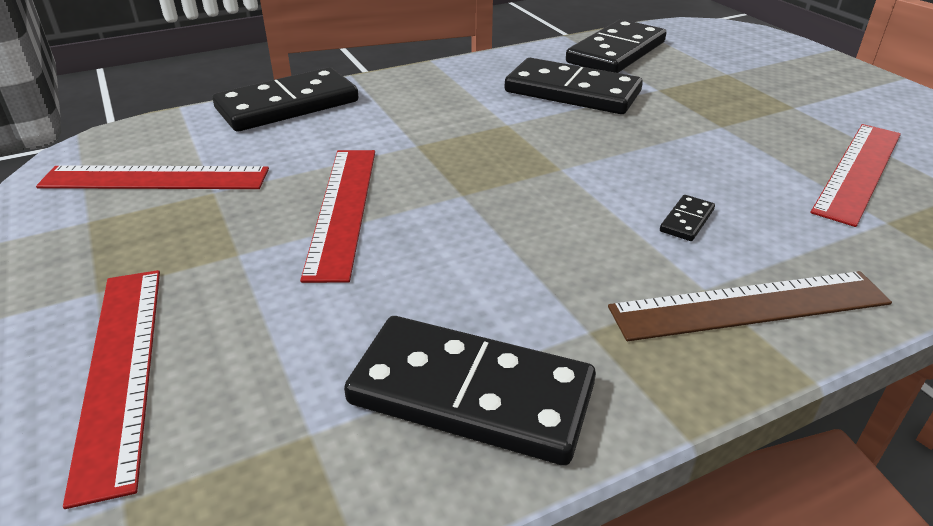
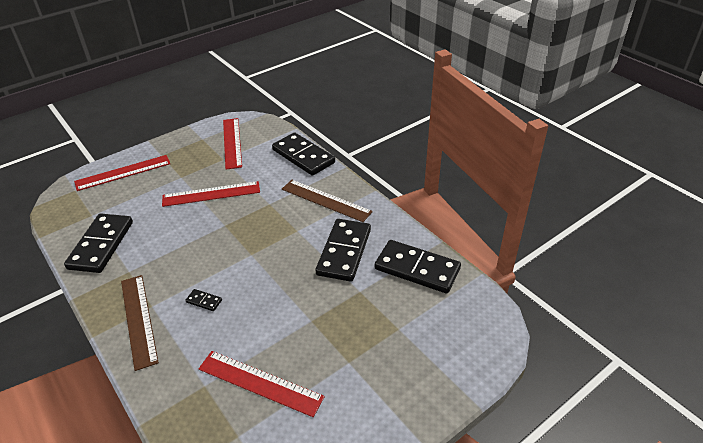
camera: 80 degrees right, 5 degrees up
(436, 96) = (325, 200): none -> brown ruler

